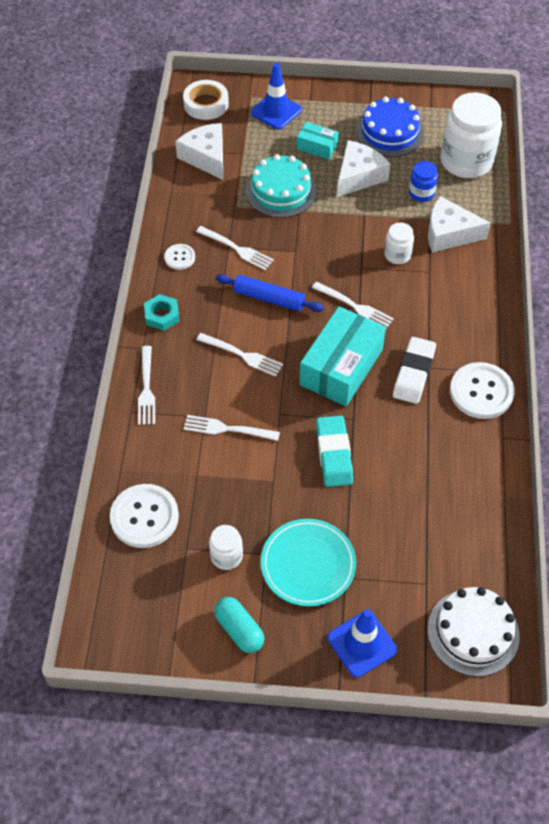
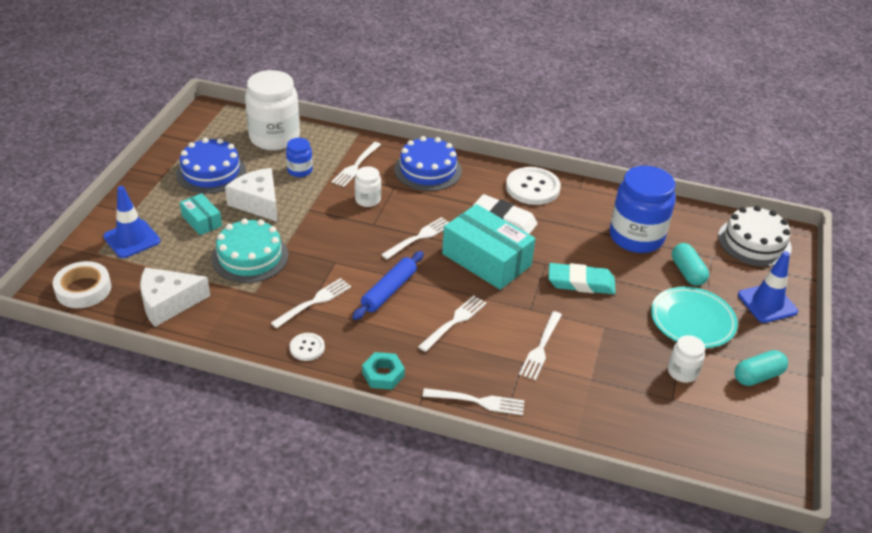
camera: 80 degrees left, 15 degrees down
(144, 517) = (635, 426): white button -> none
(317, 147) = (202, 221): turquoise box -> turquoise box turned 75 degrees counterclockwise
(387, 557) = (687, 272): none -> turquoise capsule
(432, 502) = (636, 237): none -> blue jar
(449, 234) = (356, 166): white cheese -> white fork
(470, 293) = (428, 170): none -> blue cake

